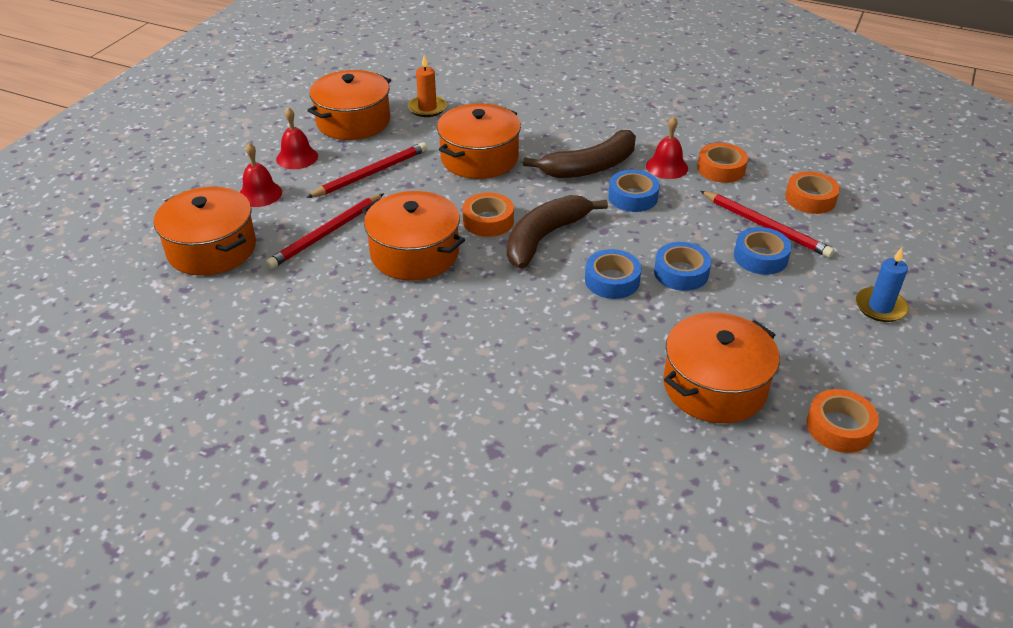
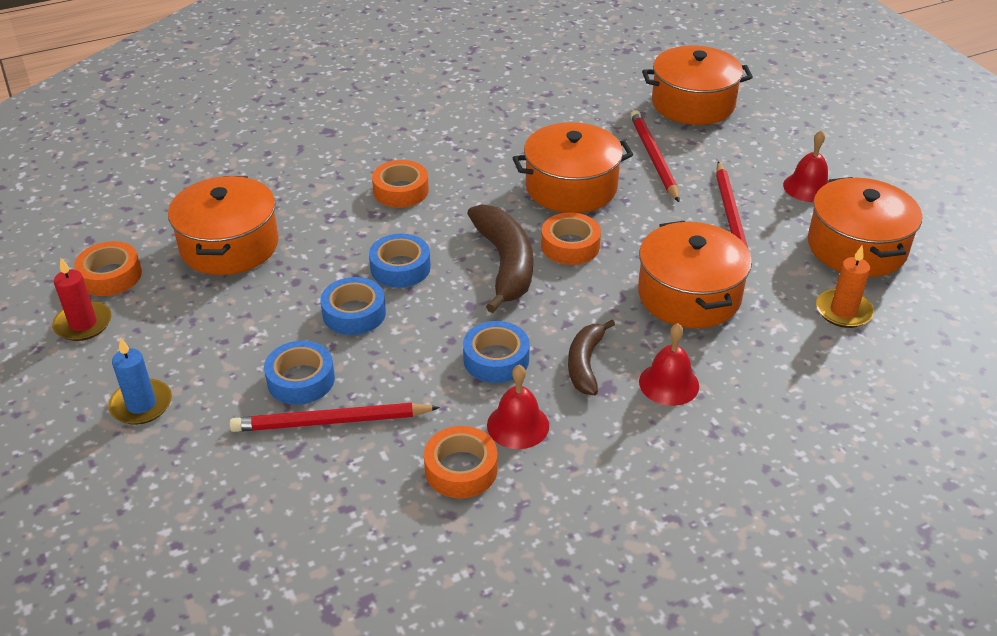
camera: 130 degrees right, 0 degrees up
(260, 194) = (757, 148): red bell -> red bell (669, 383)
(590, 167) = (585, 364): brown banana -> brown banana, size x0.61
(810, 199) = (320, 501): orange tape -> orange tape (401, 191)
(889, 396) = (83, 324): none -> red candle

